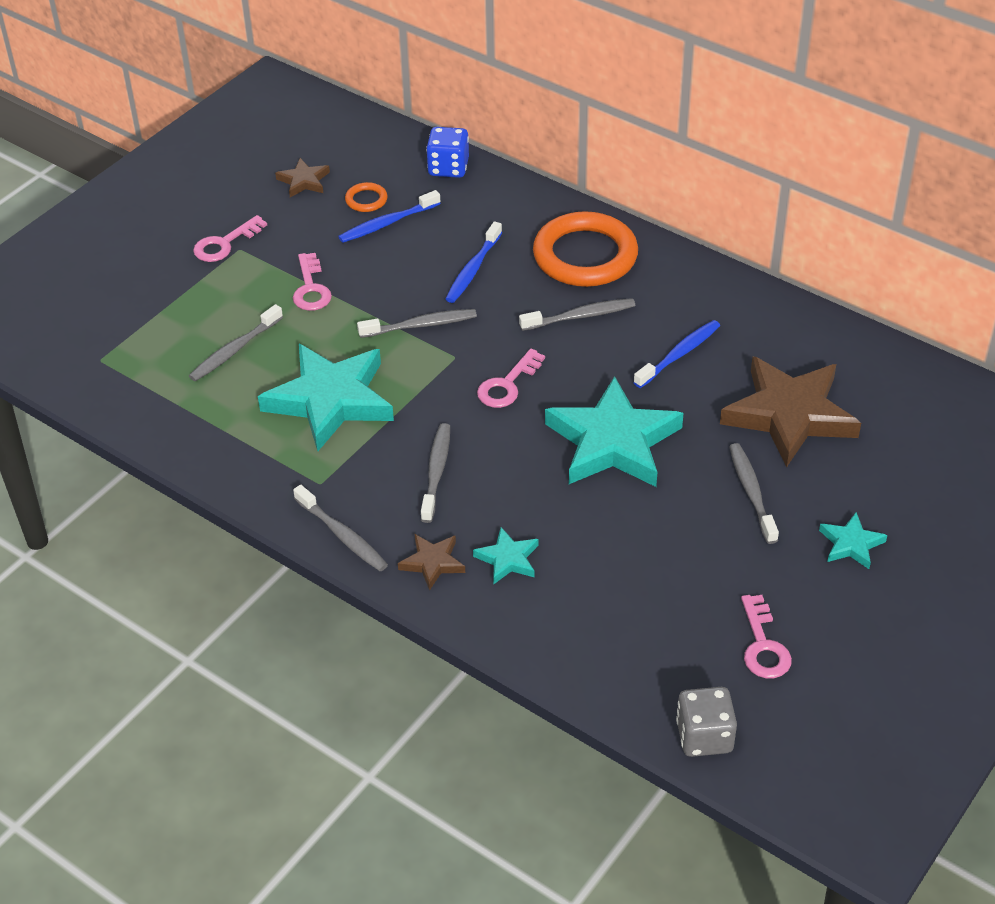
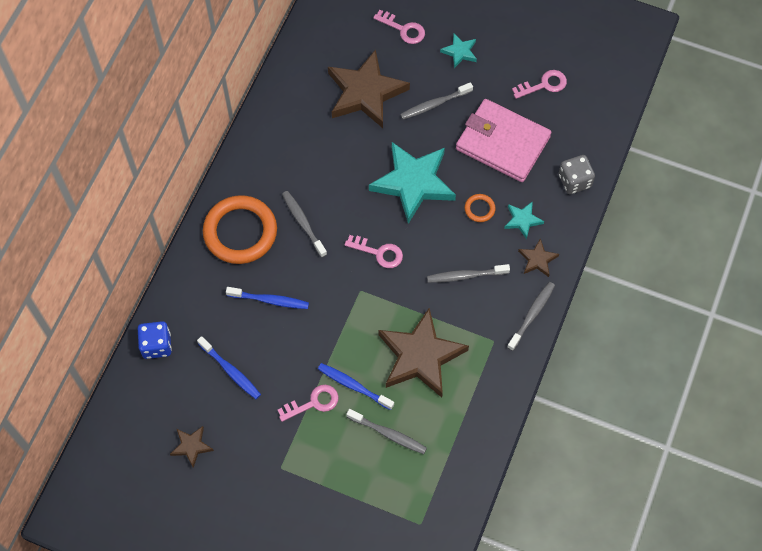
camera: 105 degrees left, 20 degrees up
(225, 243) = (277, 480): pink key -> pink key (403, 29)
(330, 400) = (420, 356): turquoise star -> brown star
(366, 200) = (206, 393): orange ring -> orange ring (479, 209)
(420, 325) = (335, 319): grey toothbrush -> none
(658, 564) = (502, 143): none -> pink wallet
(679, 354) = (326, 159): blue toothbrush -> blue toothbrush (354, 386)
(704, 736) = (611, 103): grey dice -> grey dice (574, 181)

